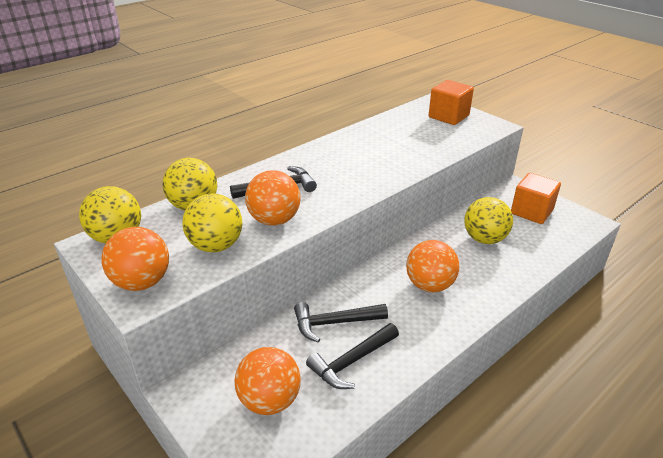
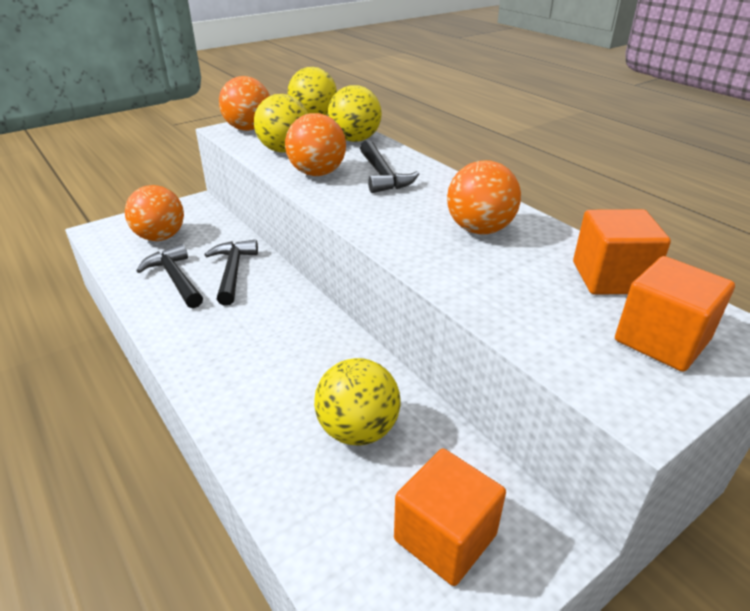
camera: 95 degrees right, 0 degrees up
(402, 121) = (610, 278): none -> orange cube
(429, 285) = (265, 347): orange ball -> orange ball (479, 229)

